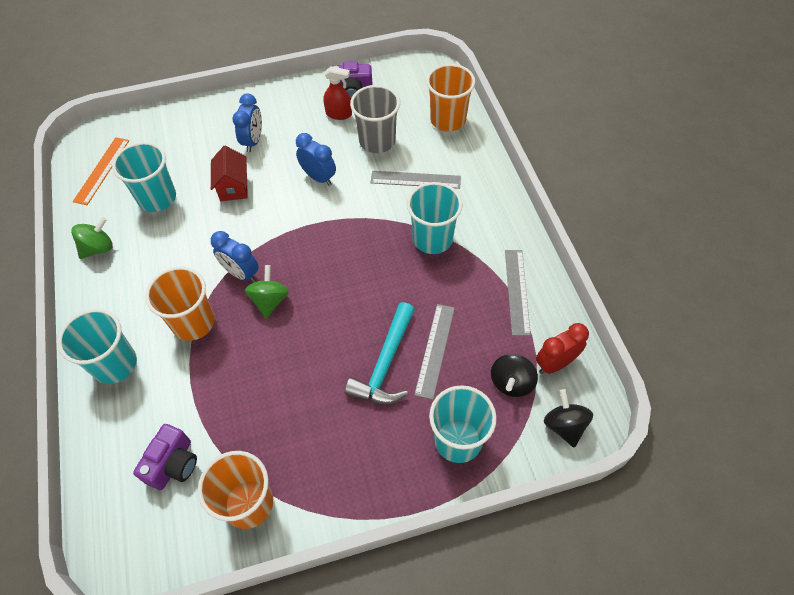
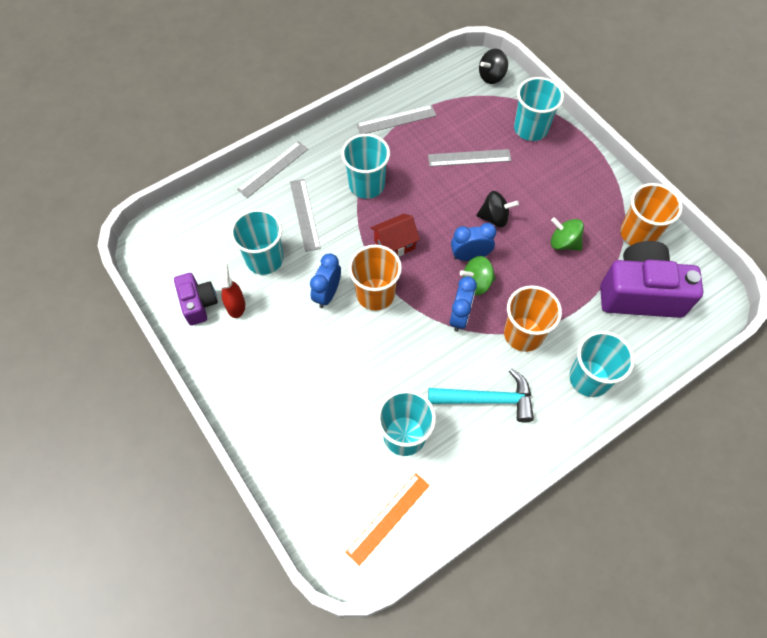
camera: 110 degrees left, 5 degrees up
(98, 248) = (485, 461): green spinning top -> green spinning top (563, 243)
(102, 170) = (388, 518): orange ruler -> orange ruler turned 45 degrees counterclockwise
(173, 464) = (640, 293): purple camera -> purple camera, size x1.85
(233, 187) = (364, 367): red house -> red house (394, 245)
(253, 141) = (297, 374): blue clock -> blue clock (470, 256)
(377, 141) = (265, 259): grey cup -> turquoise cup
(385, 363) = (495, 185): turquoise hammer -> turquoise hammer (487, 399)
(448, 120) = (220, 208): orange cup -> orange cup (375, 294)
(481, 166) = (273, 169): none -> grey ruler
(511, 383) = (474, 109): black spinning top -> black spinning top (494, 218)
(555, 363) = (447, 88): red clock -> none

